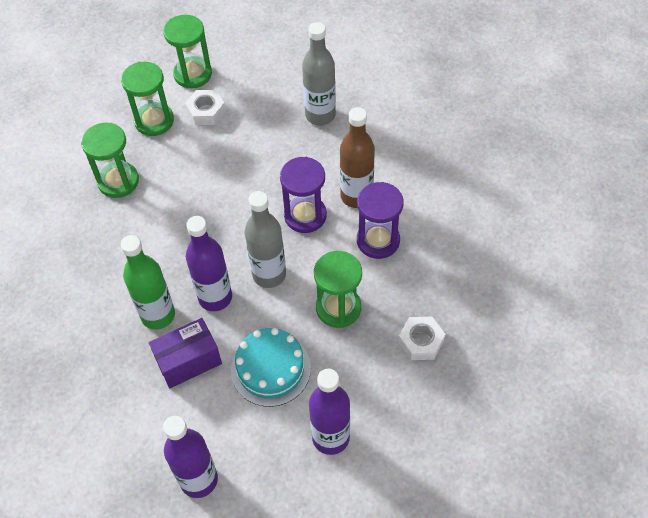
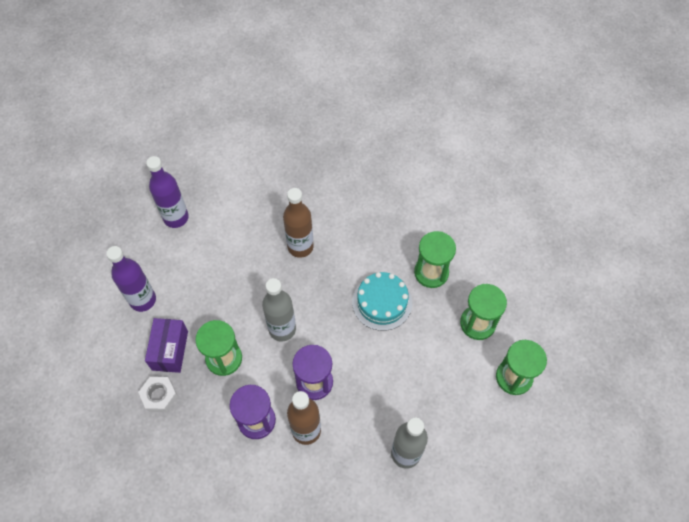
camera: 120 degrees right, 5 degrees up
(158, 315) = (300, 247): green bottle -> brown bottle
(188, 361) = (254, 248): purple box -> purple box (170, 350)
(206, 111) = (464, 366): white nut -> none
(215, 297) = (289, 286): purple bottle -> none
(270, 369) = (213, 291): turquoise cake -> turquoise cake (382, 302)

